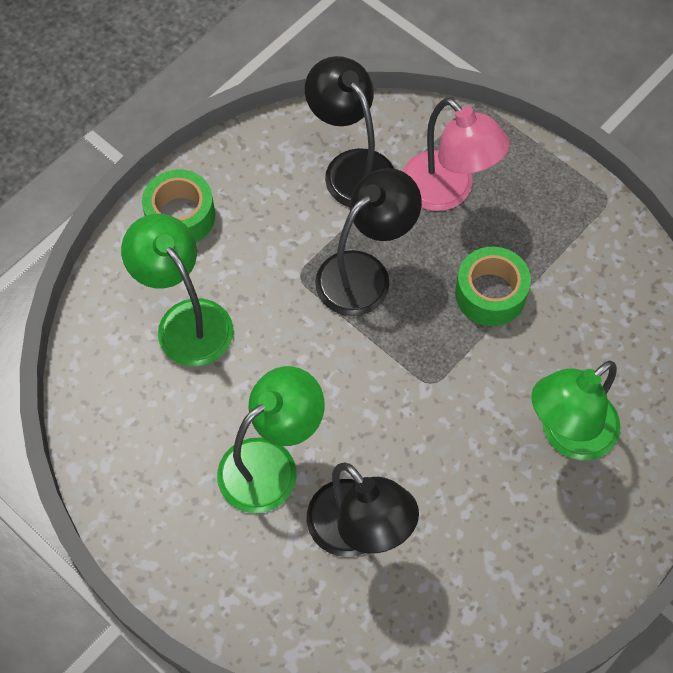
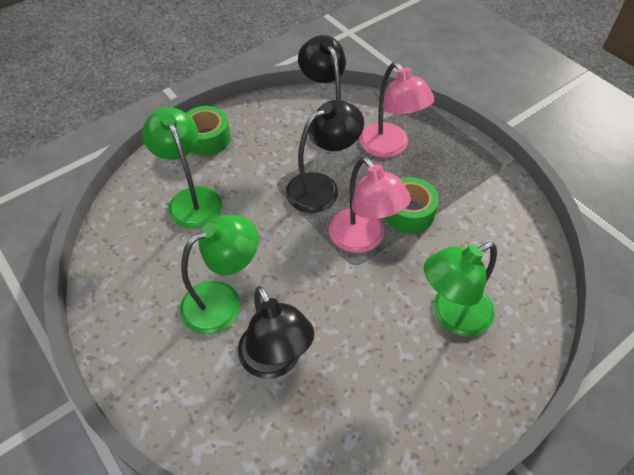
camera: 10 degrees right, 10 degrees down
(436, 345) = (363, 239): none -> pink lamp

